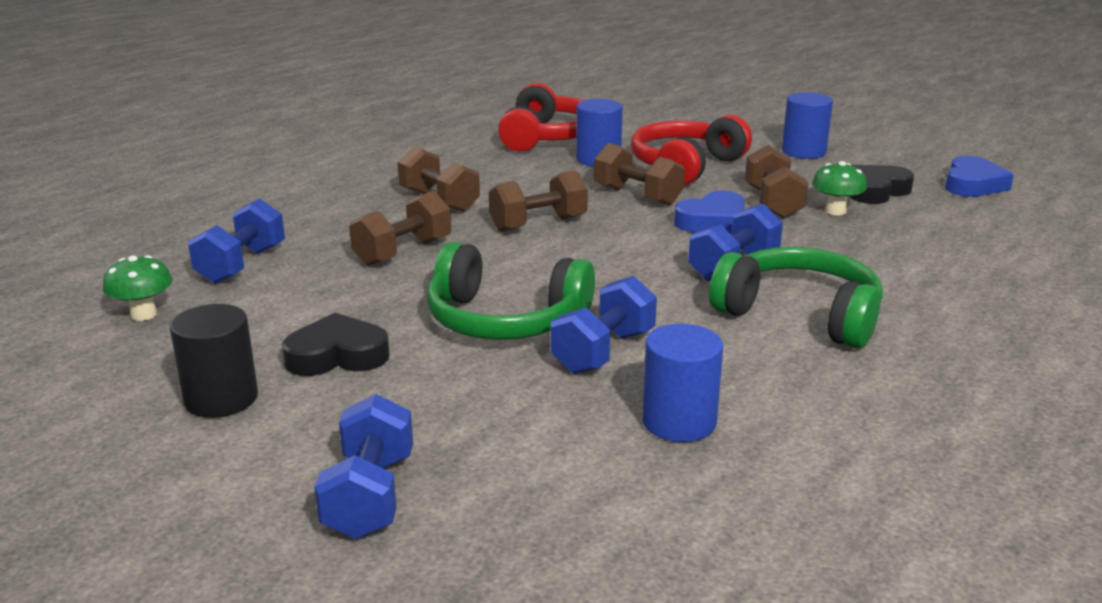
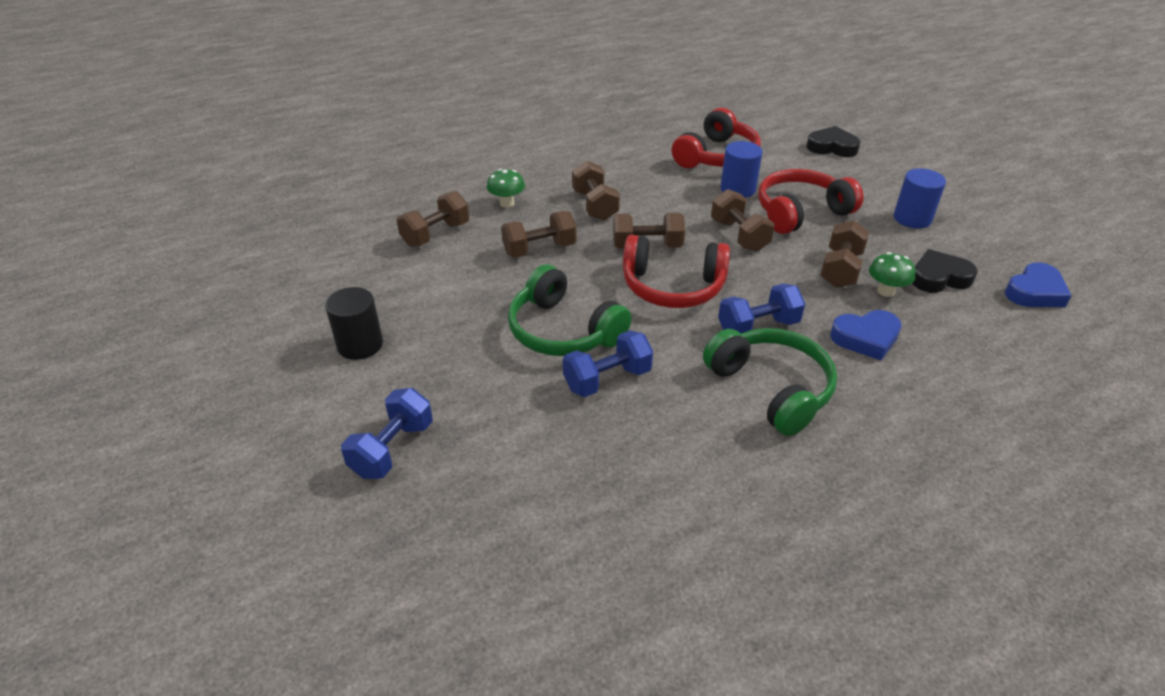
camera: 25 degrees right, 15 degrees up
(143, 314) = (358, 262): green mushroom -> green mushroom (507, 203)
(241, 265) = (436, 234): blue dumbbell -> brown dumbbell
(337, 355) = (443, 330): black heart -> black heart (832, 147)
(603, 253) = (672, 287): none -> red headphones
(679, 422) = (612, 456): blue cylinder -> none
(713, 221) = (777, 276): blue heart -> blue heart (866, 338)

